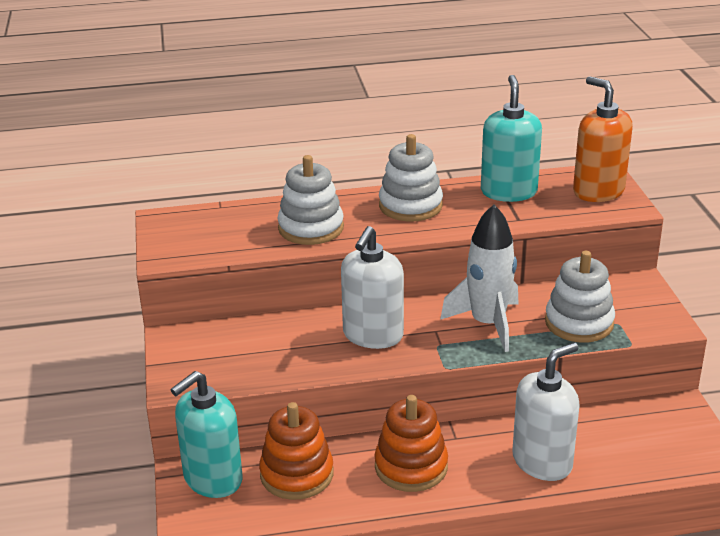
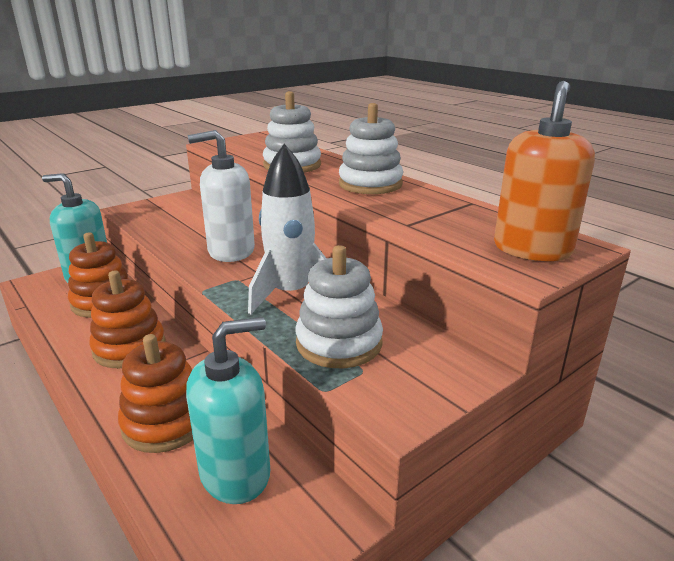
camera: 60 degrees right, 5 degrees down
(508, 192) = (455, 211): turquoise soap dispenser -> turquoise soap dispenser (236, 473)
(542, 461) = (165, 422): white soap dispenser -> orange stacking toy

